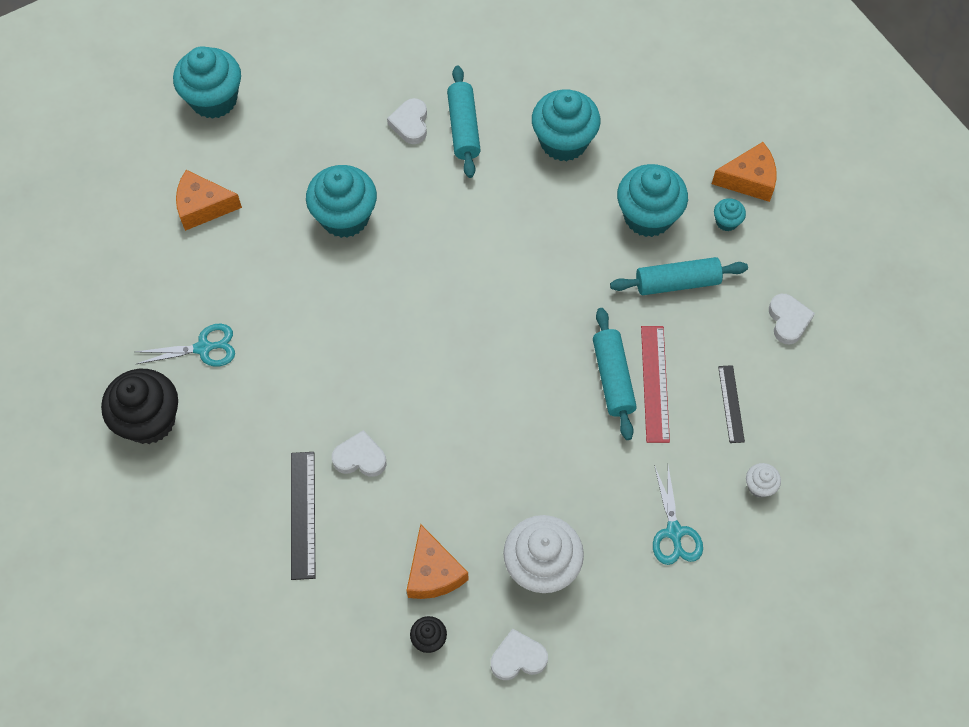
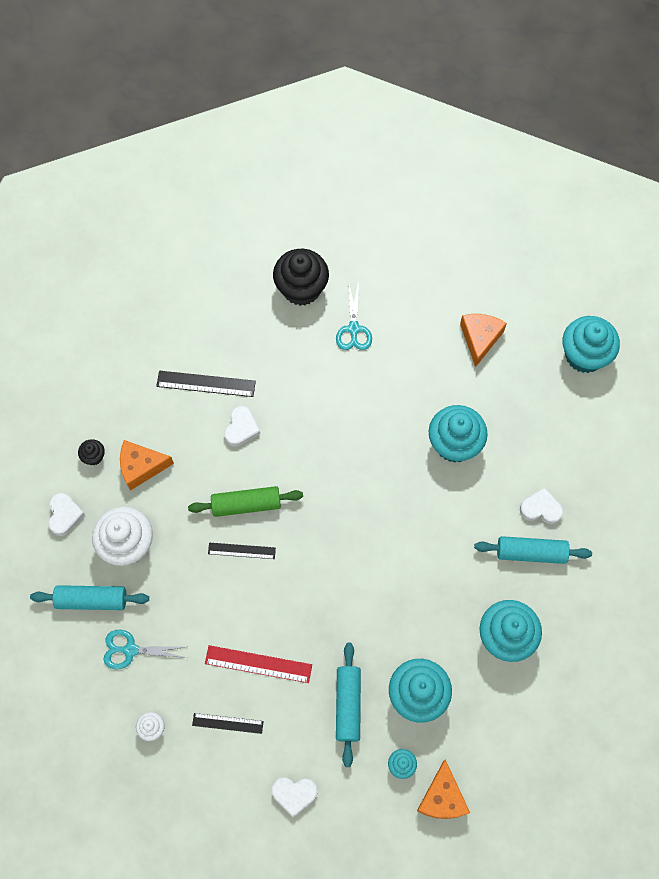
camera: 100 degrees right, 5 degrees up
(461, 433) = (246, 504): none -> green rolling pin
(522, 427) = (241, 550): none -> black ruler
(613, 378) = (269, 630): turquoise rolling pin -> turquoise rolling pin (91, 600)

